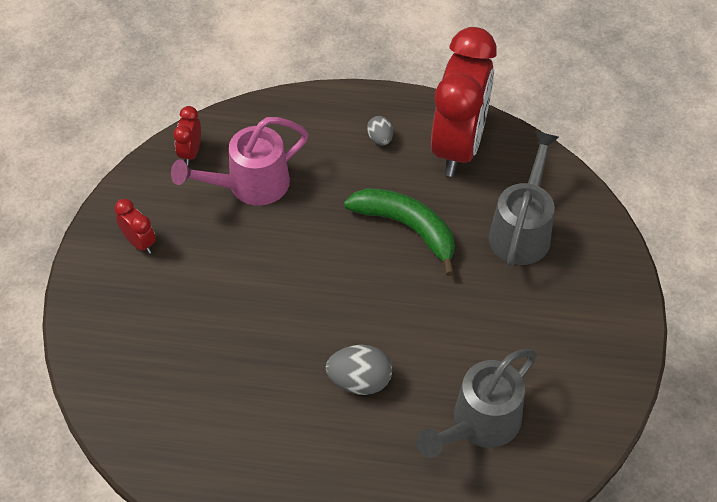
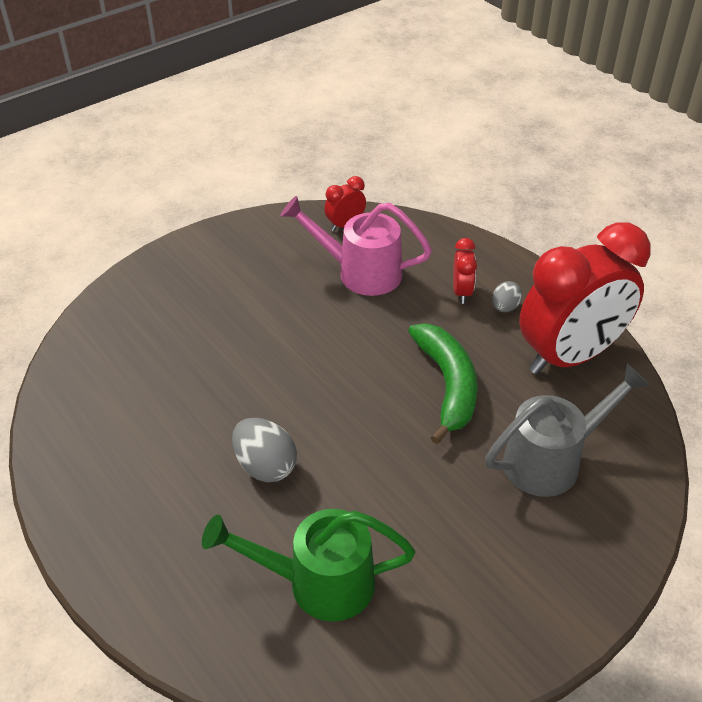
camera: 45 degrees right, 10 degrees down
(139, 243) = (236, 257): red clock -> red clock (461, 292)
(479, 424) = (318, 582): grey watering can -> green watering can

